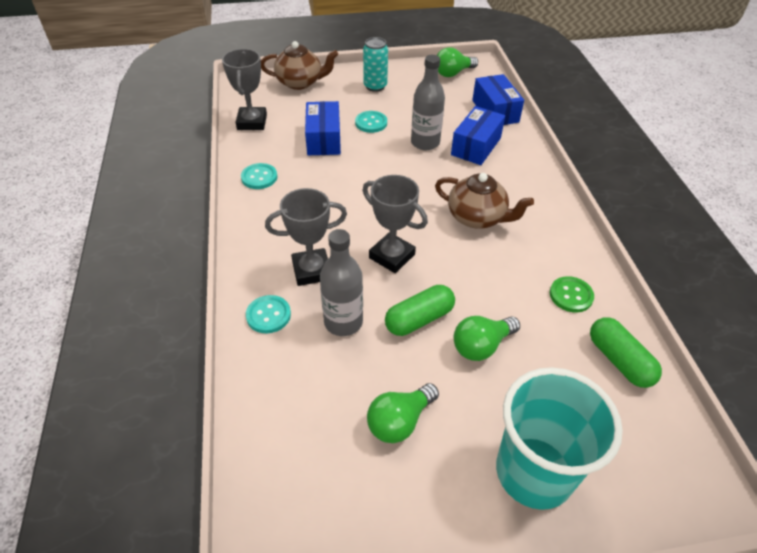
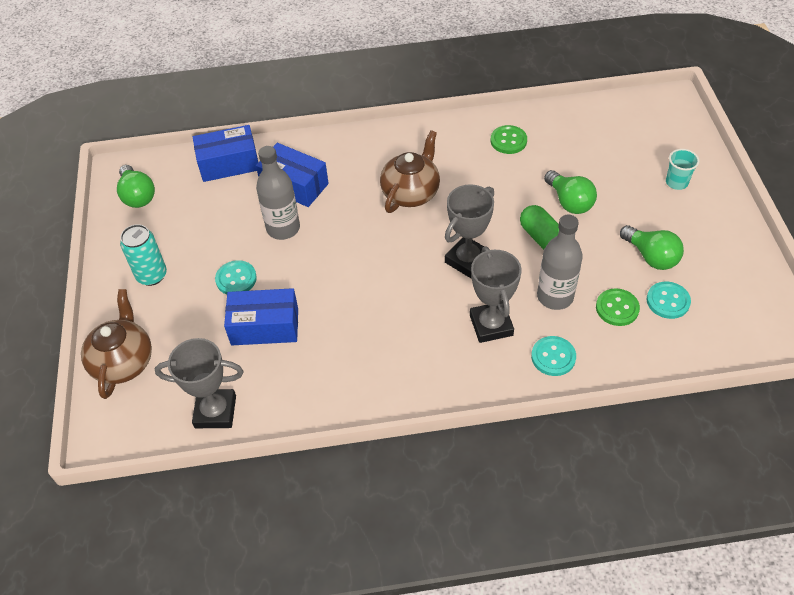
camera: 85 degrees left, 5 degrees up
(259, 177) = (337, 389): turquoise button -> turquoise button (668, 301)
(324, 376) = (617, 308): none -> green button
(534, 472) = (676, 182): turquoise cup -> turquoise cup, size x0.40
(619, 360) = (572, 123): green capsule -> none

